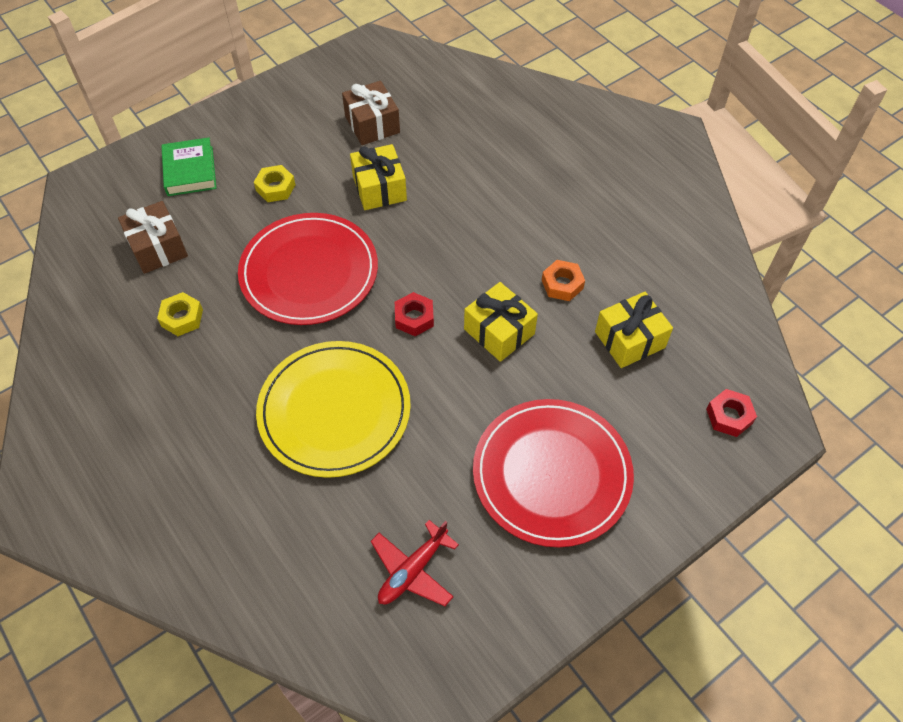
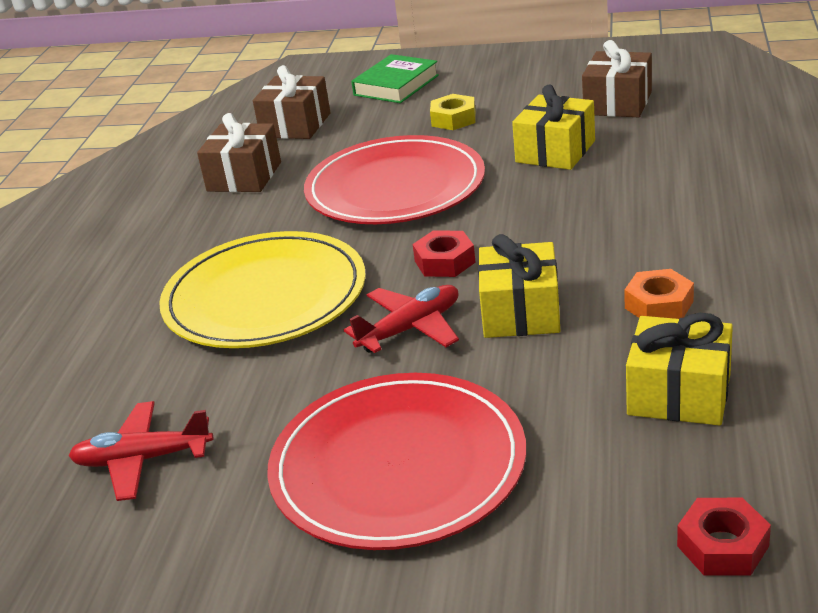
camera: 50 degrees right, 25 degrees down
(182, 318) = (244, 177): yellow nut -> brown gift
(453, 380) = (410, 329): none -> red plane

